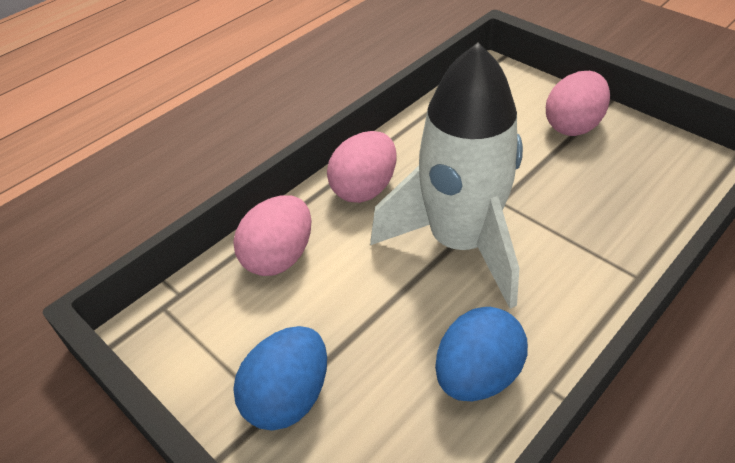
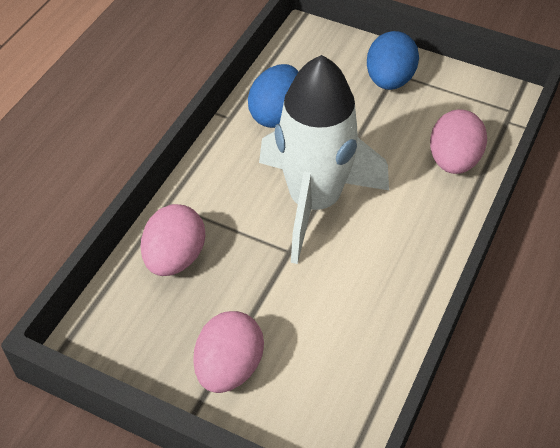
camera: 160 degrees right, 5 degrees up
(364, 189) = (418, 237): pink egg -> pink egg (175, 258)

